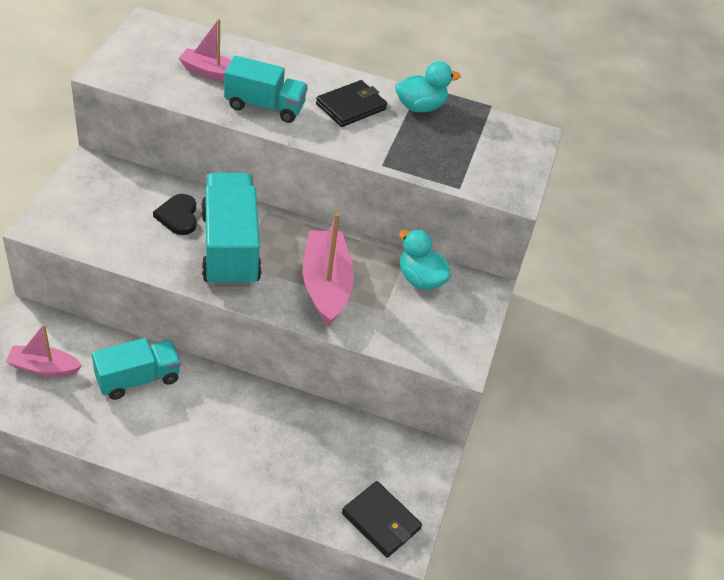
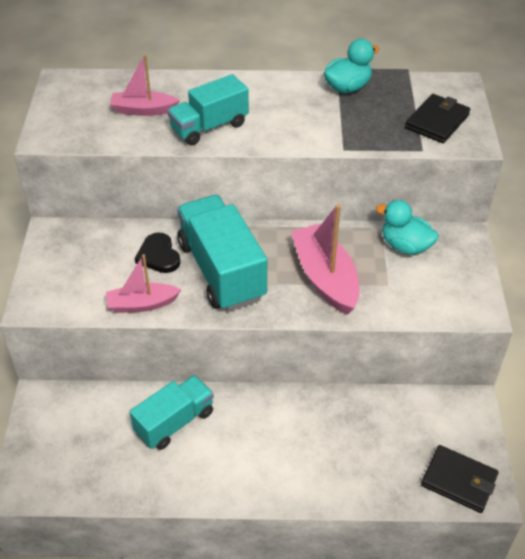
camera: 10 degrees left, 0 degrees up
(44, 367) = (80, 441): pink boat -> pink boat (142, 304)
(264, 106) = (209, 127): turquoise truck -> turquoise truck turned 150 degrees clockwise
(351, 107) = (287, 105): black wallet -> black wallet (437, 121)

